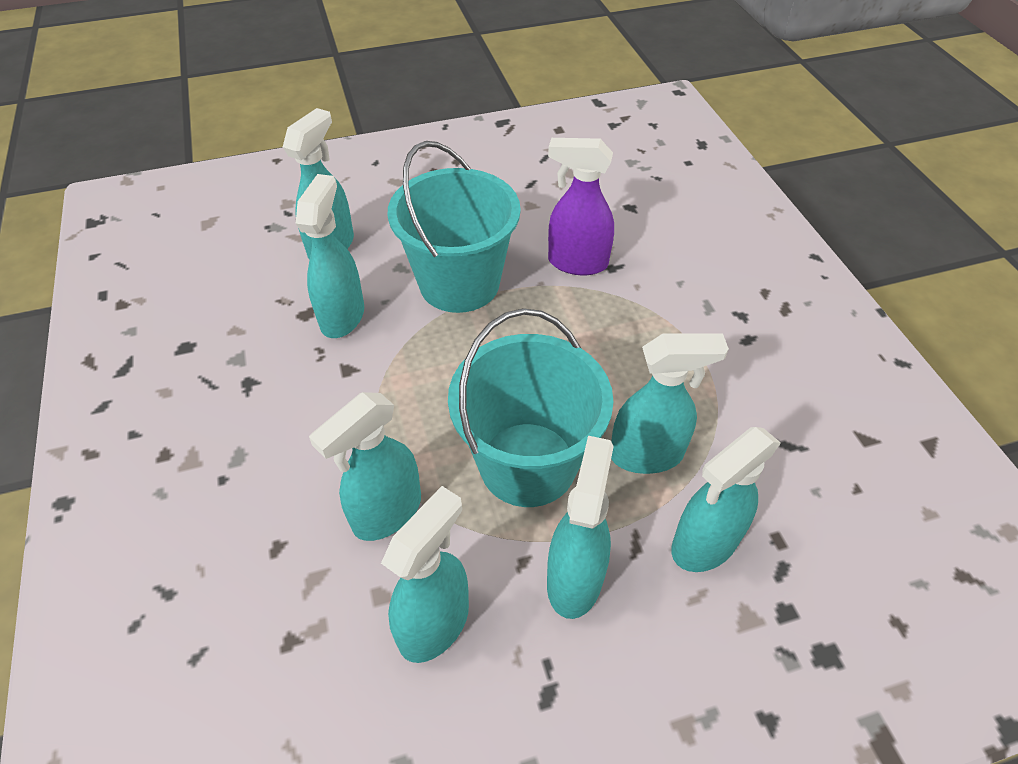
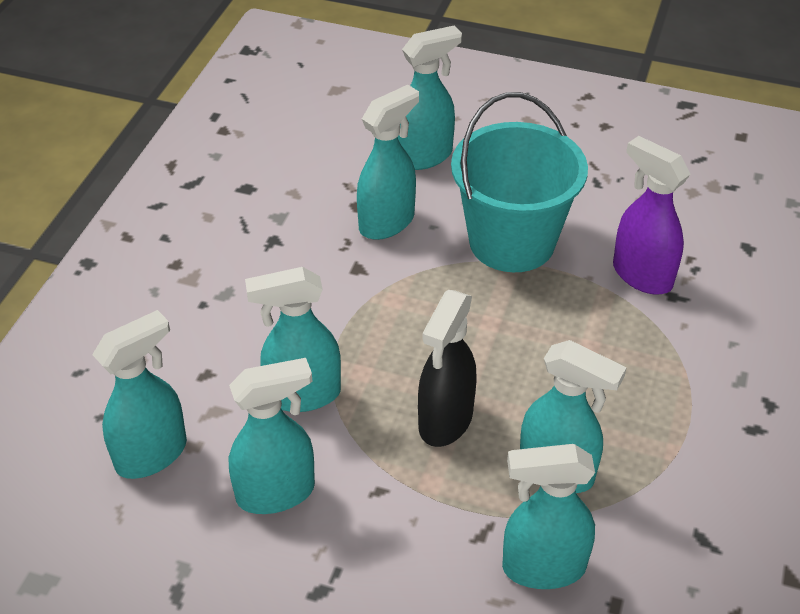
camera: 35 degrees right, 5 degrees down
(527, 464) = (445, 421): turquoise bucket -> black spray bottle
(575, 579) = (409, 527): turquoise spray bottle -> turquoise spray bottle (152, 454)

